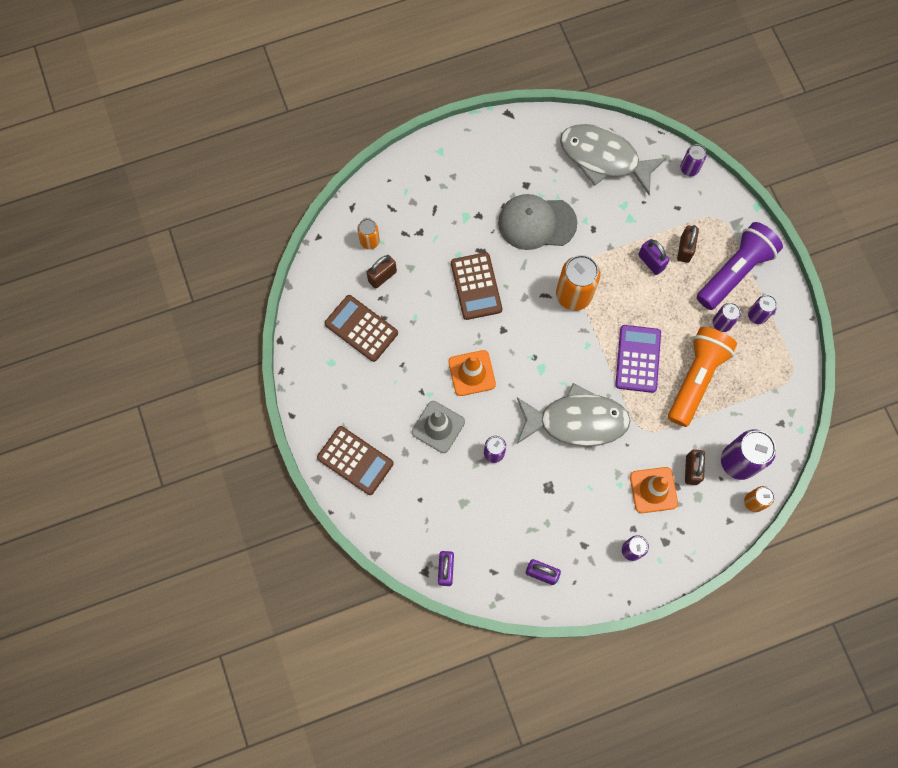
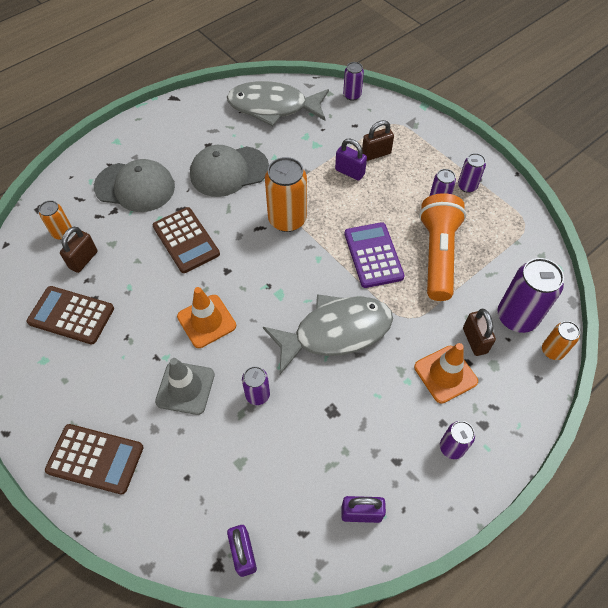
camera: 20 degrees left, 15 degrees down
(445, 212) = (135, 187): none -> grey cap
(685, 249) = (376, 154): brown padlock -> brown padlock turned 75 degrees clockwise
(735, 271) = (429, 158): purple flashlight -> none

